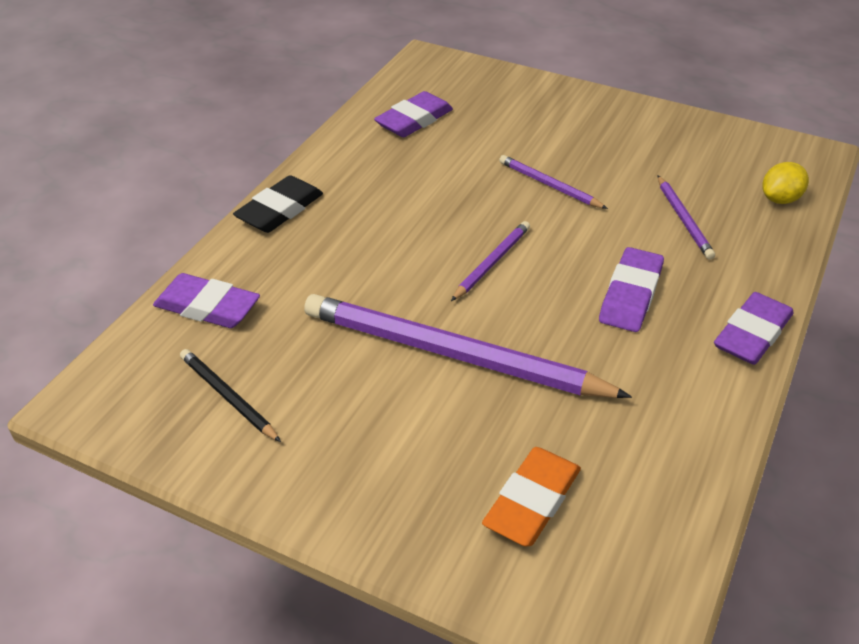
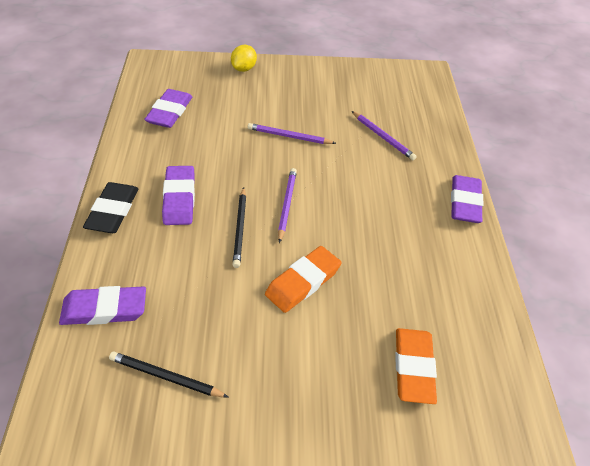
camera: 30 degrees left, 5 degrees up
(415, 272) = (240, 228): none -> black pencil
(453, 355) = (303, 282): purple pencil -> orange eraser
(630, 295) = (384, 199): purple eraser -> purple eraser (179, 198)
(780, 199) = (427, 107): yellow lemon -> yellow lemon (244, 69)

